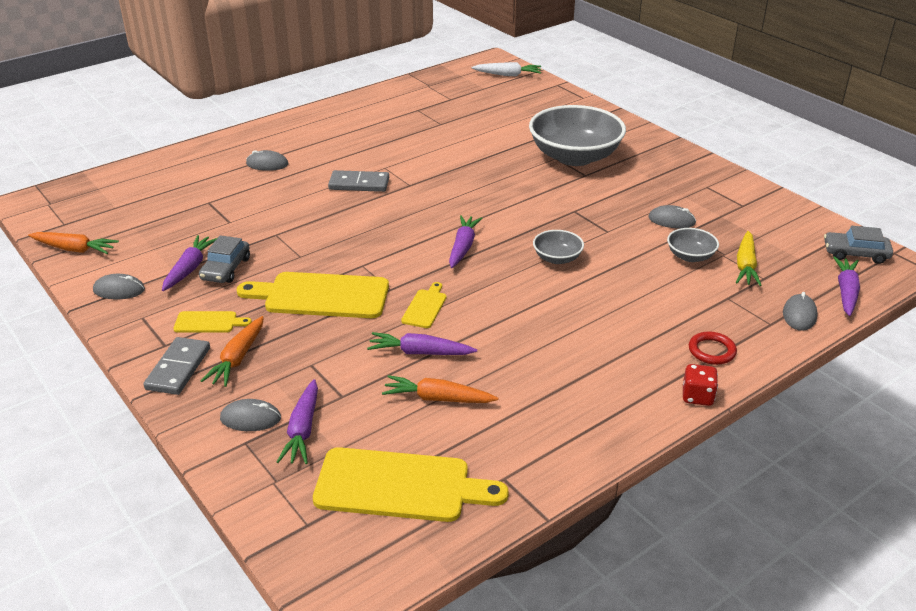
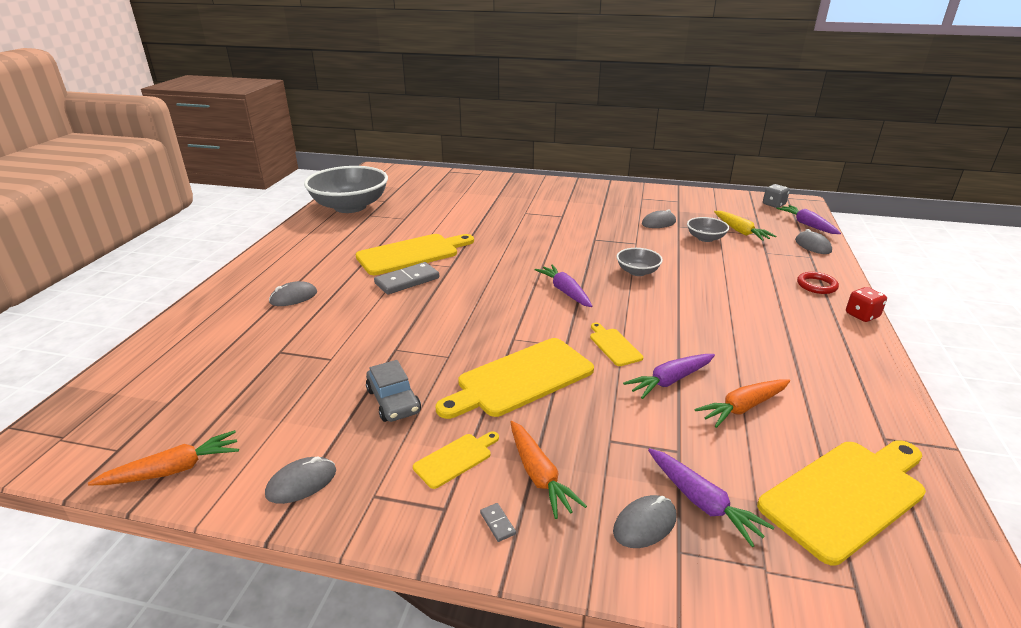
camera: 40 degrees left, 5 degrees down
(178, 368) = (497, 523): grey domino -> grey domino, size x0.41
(189, 268) = (353, 419): purple carrot -> none
(397, 161) = (412, 254): none -> yellow cutting board
(508, 75) = (403, 175): white carrot -> none
(574, 157) = (536, 208): grey bowl -> grey bowl (350, 206)
(855, 254) = (773, 205): grey car -> grey dice

